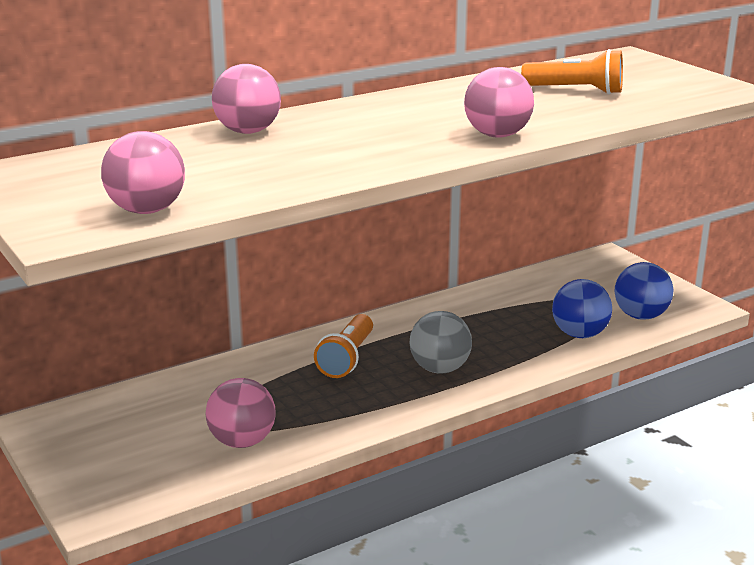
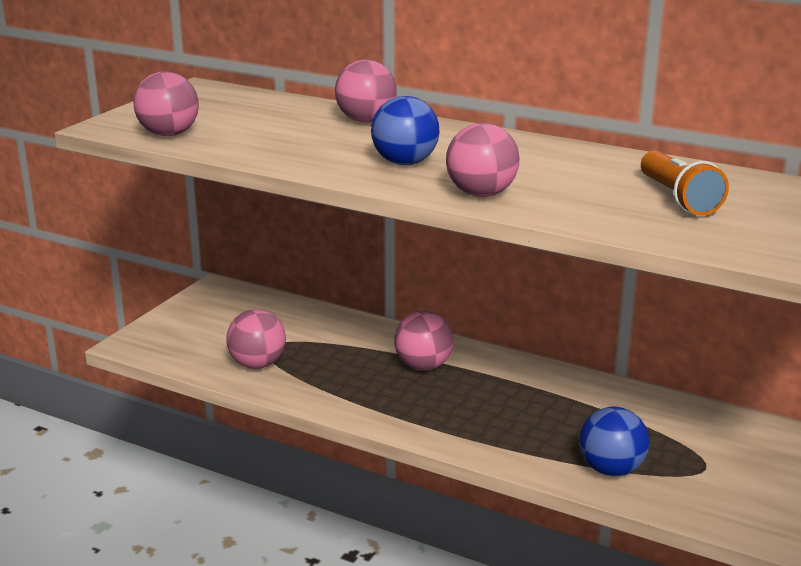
camera: 60 degrees right, 0 degrees up
(347, 359) = (423, 366): orange flashlight -> pink ball
(440, 369) = (454, 413): grey ball -> none
(640, 316) = (702, 498): blue ball -> blue ball (405, 163)

